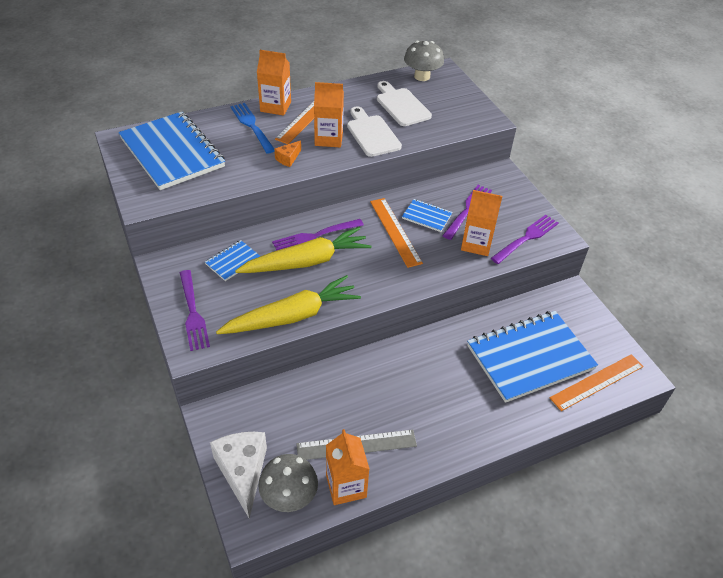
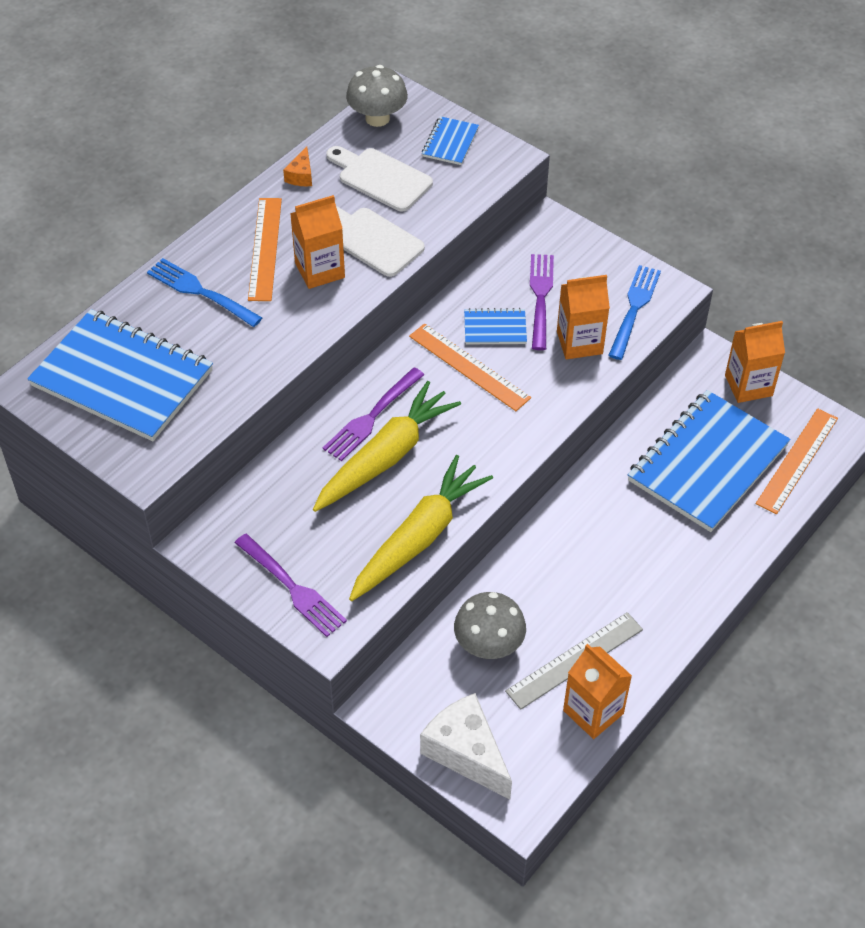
camera: 25 degrees left, 5 degrees up
(233, 261) = (292, 497): blue notebook -> blue notebook (450, 142)
(275, 106) = (210, 247): orange carton -> orange carton (748, 385)
(288, 158) = (287, 323): orange cheese -> orange cheese (301, 176)
(289, 496) = (538, 754): grey mushroom -> grey mushroom (488, 645)
(526, 238) = (634, 309): purple fork -> blue fork

